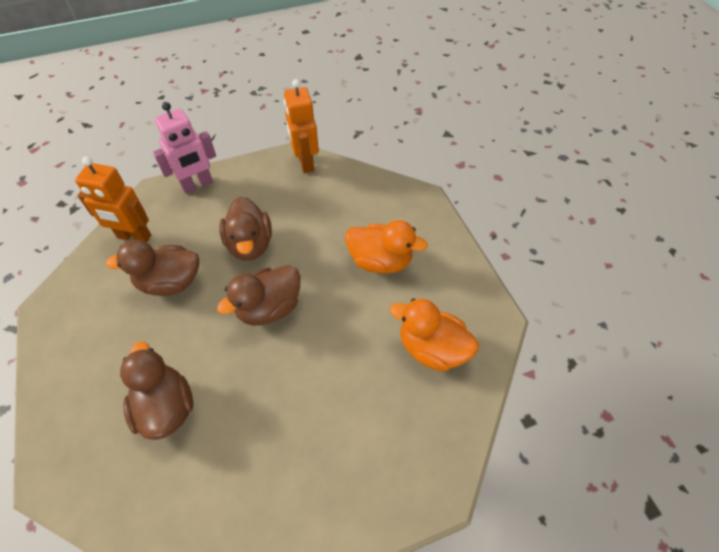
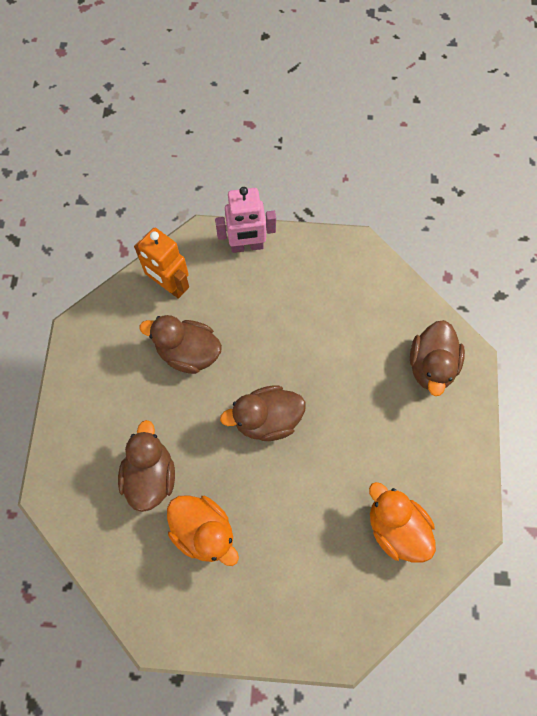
camera: 25 degrees right, 15 degrees up
(250, 245) = (274, 341): brown duck -> brown duck (431, 366)
(305, 163) = (365, 262): orange robot -> none
(380, 261) = (390, 415): orange duck -> orange duck (204, 531)

